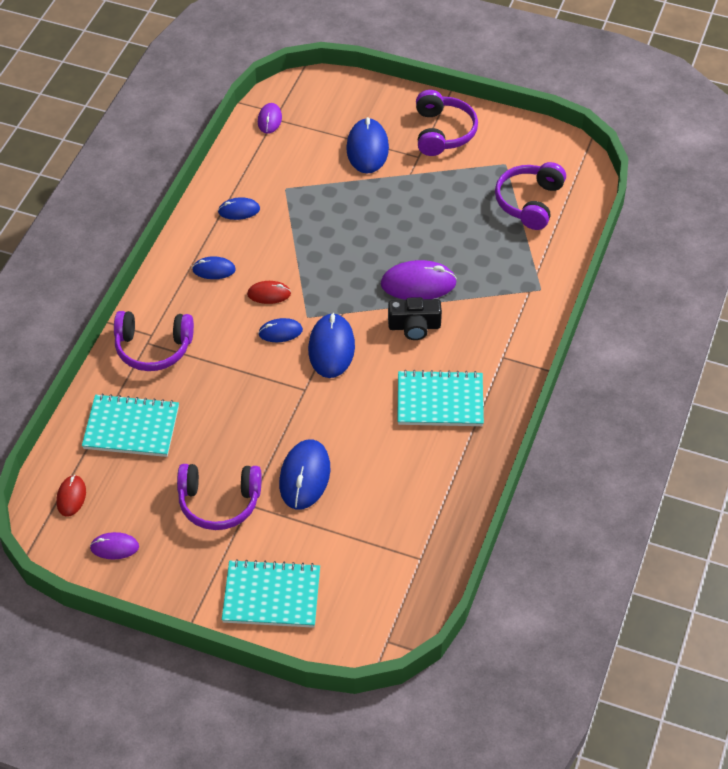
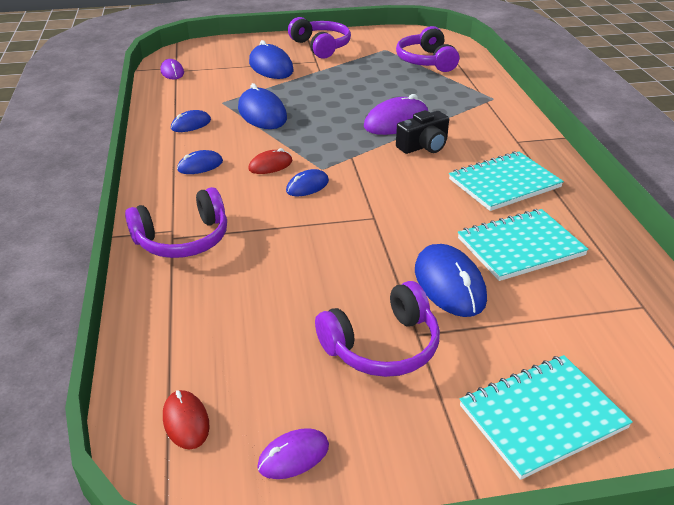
camera: 30 degrees left, 15 degrees down
(131, 428) = (212, 316): turquoise notebook -> turquoise notebook (520, 247)
(331, 348) = (367, 181): blue mouse -> blue mouse (262, 113)

